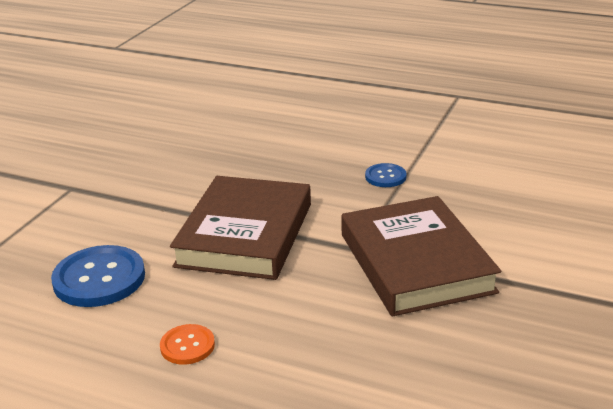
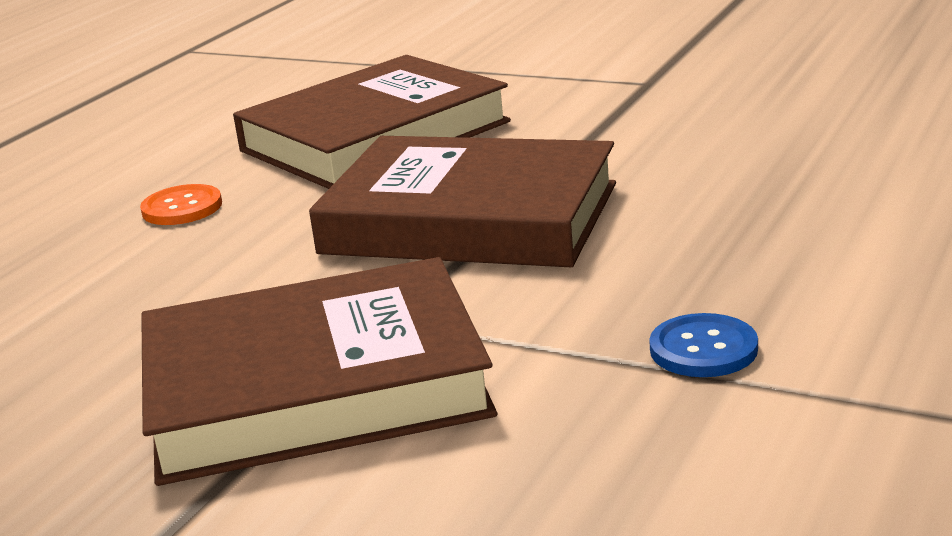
camera: 95 degrees right, 5 degrees down
(99, 278) = (375, 136): blue button -> brown book

